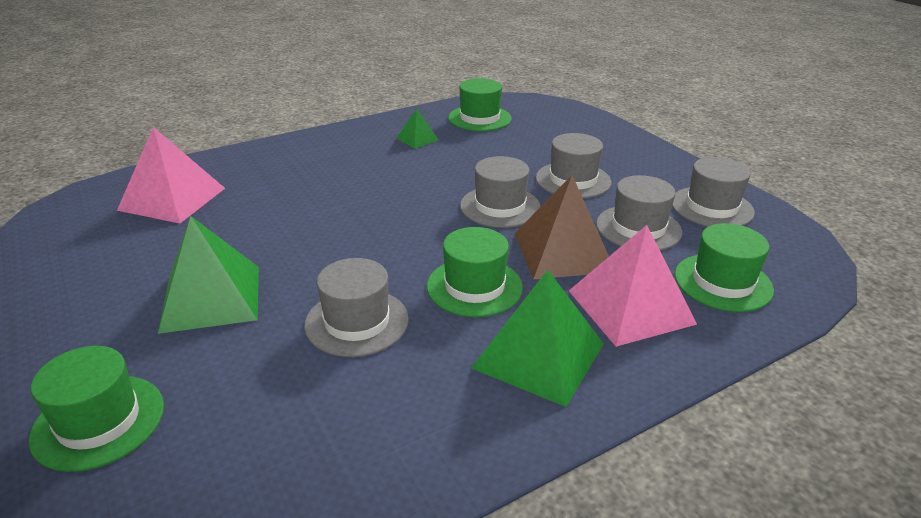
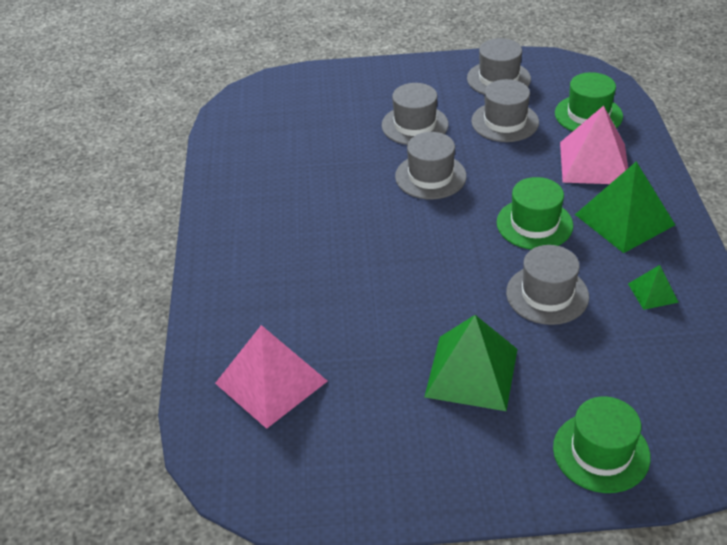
camera: 60 degrees left, 10 degrees up
(417, 139) = (269, 187): green pyramid -> green pyramid (653, 293)
(479, 118) = (256, 136): green hat -> none
(563, 252) = (514, 167): brown pyramid -> none

